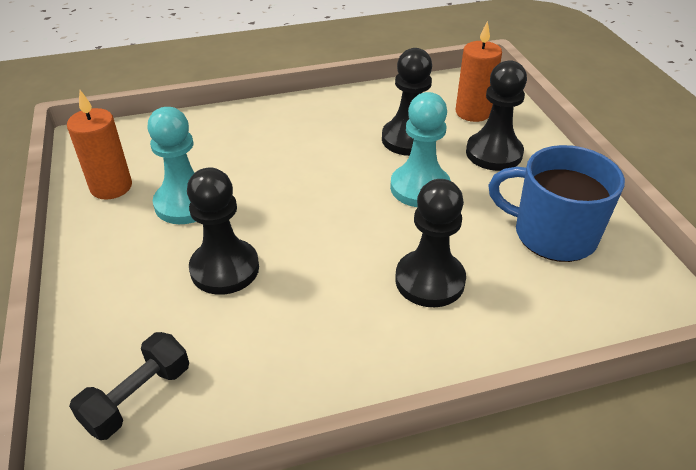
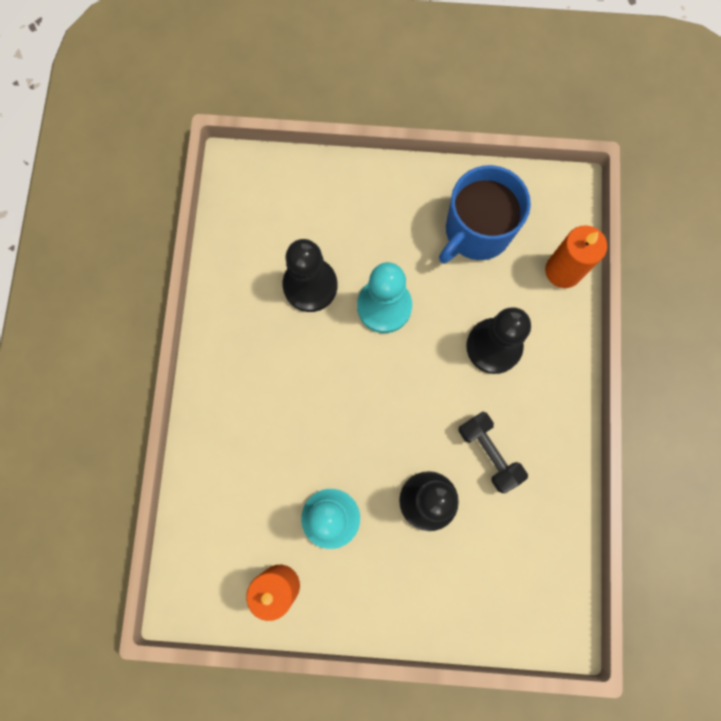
camera: 70 degrees left, 35 degrees up
(137, 397) = (535, 589): black dumbbell -> black dumbbell (489, 453)
(473, 112) = (290, 207): orange candle -> orange candle (563, 271)
(494, 153) = (360, 221): black pawn -> none

